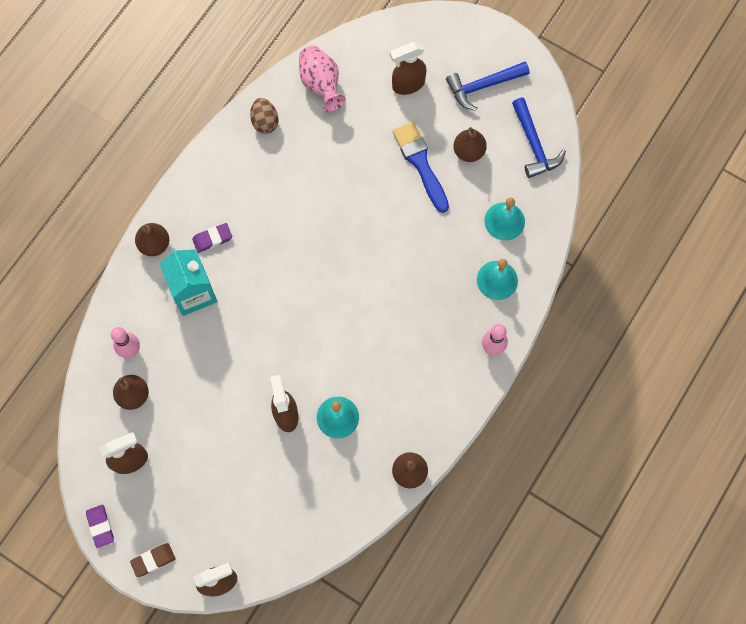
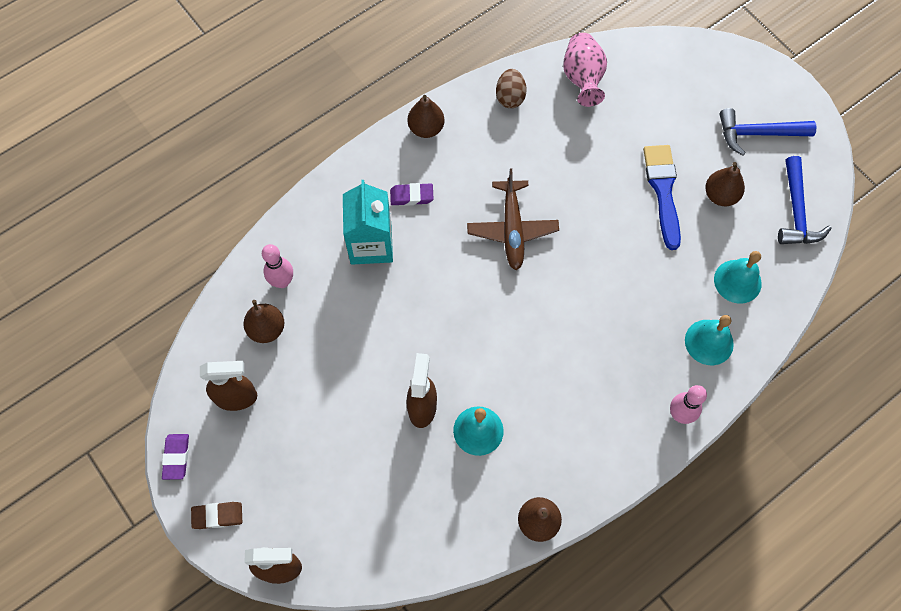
camera: 20 degrees right, 5 degrees down
(154, 244) = (349, 182): brown pear -> brown pear (426, 128)
(307, 239) = (512, 229): none -> brown plane
(407, 85) = (675, 107): brown spray bottle -> none

